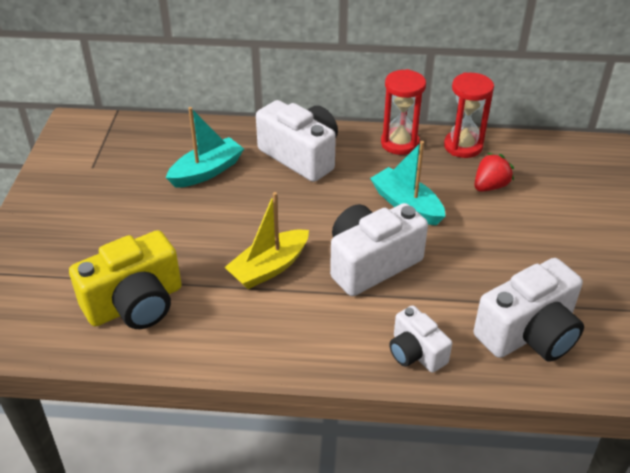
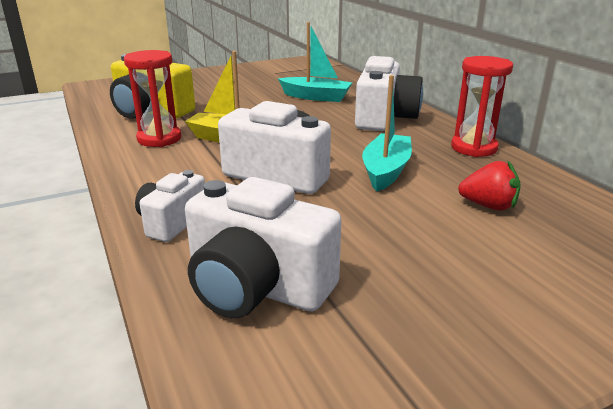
camera: 60 degrees right, 15 degrees down
(463, 146) = (529, 177): red hourglass -> red hourglass (159, 139)

